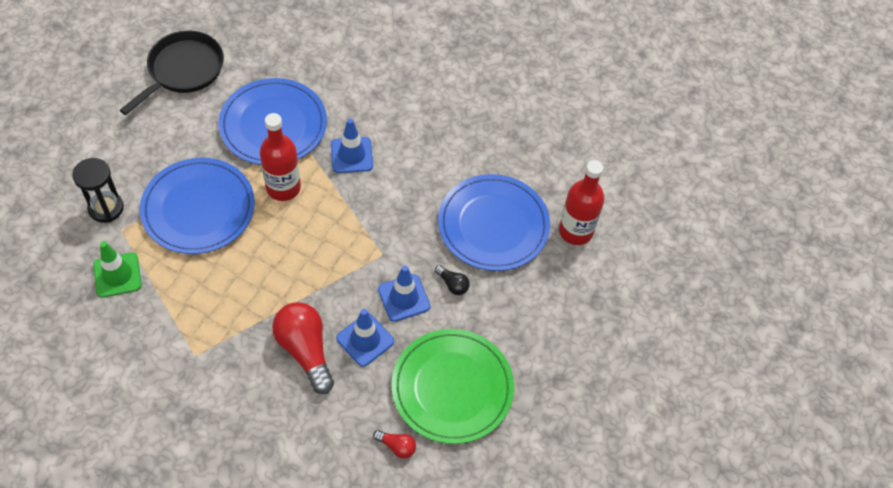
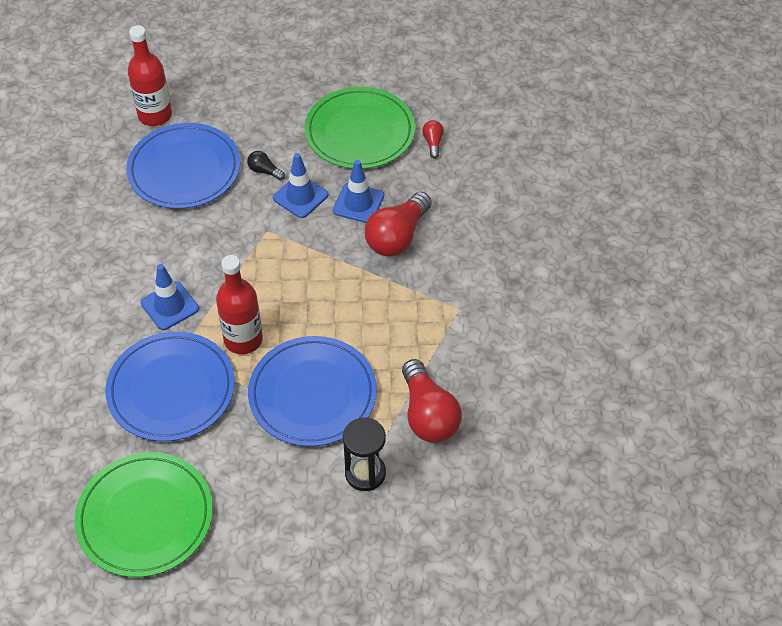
camera: 115 degrees left, 5 degrees down
(117, 275) = (428, 415): green traffic cone -> red light bulb
(183, 70) = (145, 517): black pan -> green plate
(452, 284) = (264, 171): black light bulb -> black light bulb turned 75 degrees counterclockwise

